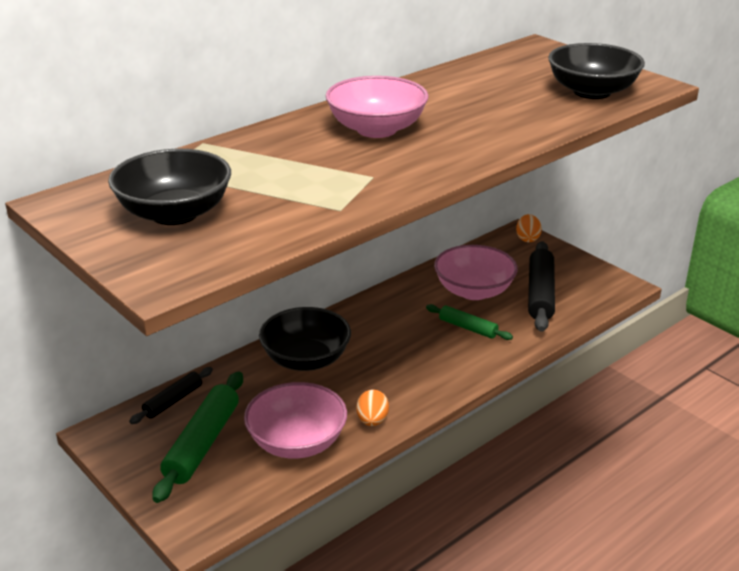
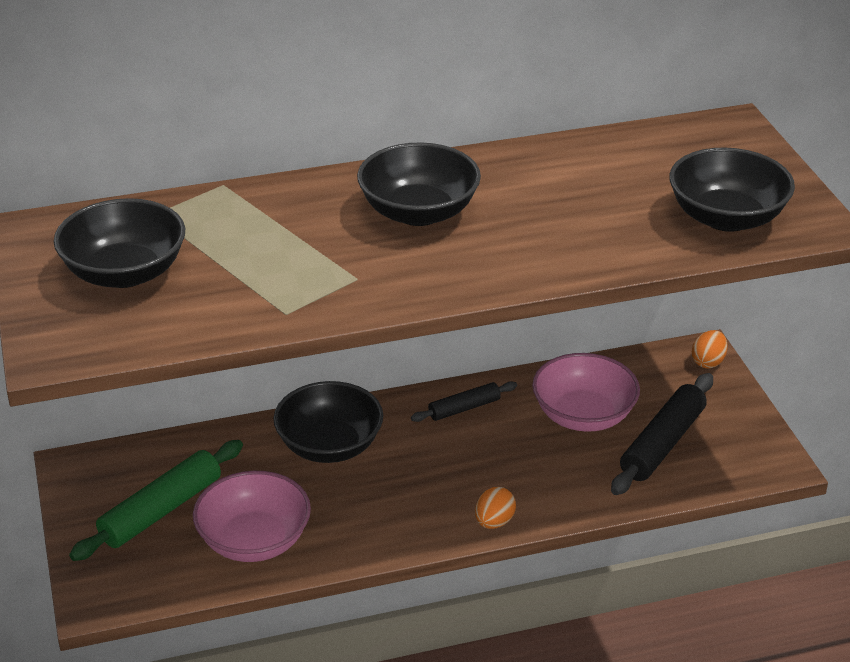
camera: 25 degrees right, 5 degrees up
(173, 401) = (163, 452): black rolling pin -> black rolling pin (464, 408)
(372, 421) = (348, 542): orange egg -> orange egg (494, 522)
(376, 129) = (419, 212): pink bowl -> black bowl
(468, 328) = (539, 462): green rolling pin -> none

